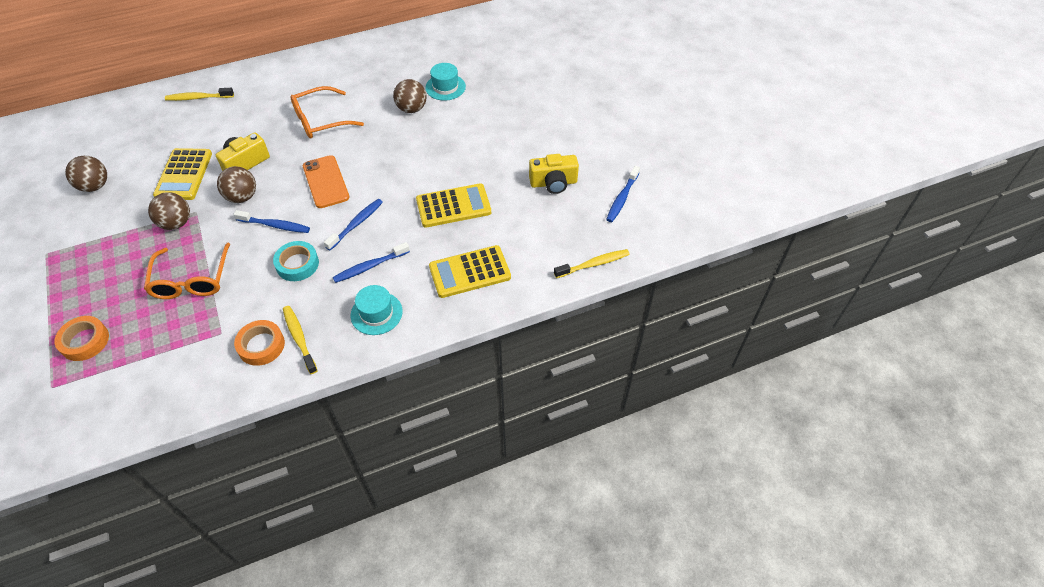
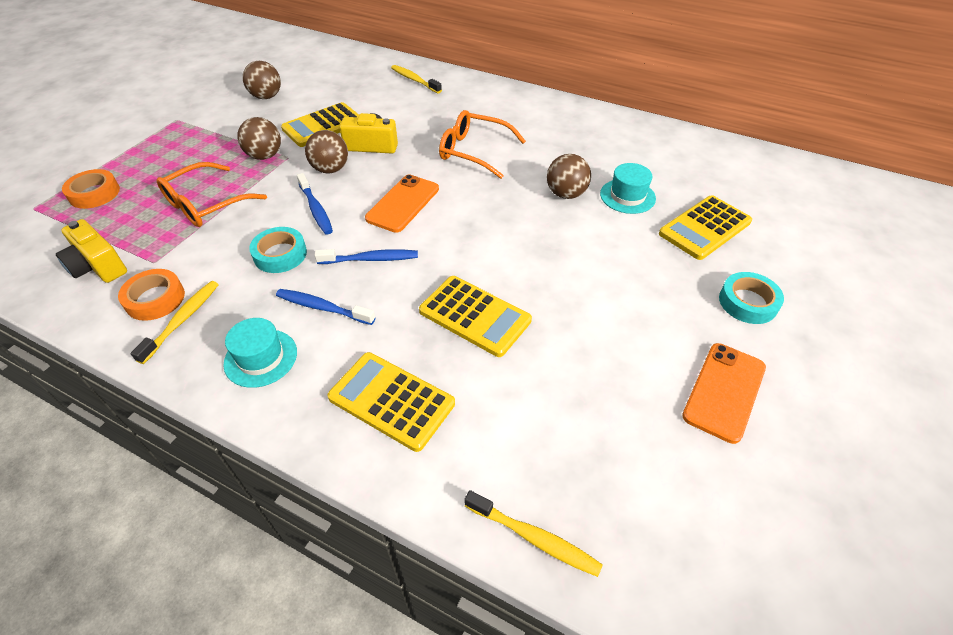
camera: 50 degrees right, 5 degrees down
(503, 79) = (704, 228): none -> yellow calculator
(553, 183) = (617, 384): yellow camera -> yellow camera (98, 266)
(562, 104) = (748, 302): none -> turquoise tape
(595, 151) = (724, 391): none -> orange phone
(622, 198) = (687, 485): blue toothbrush -> none

